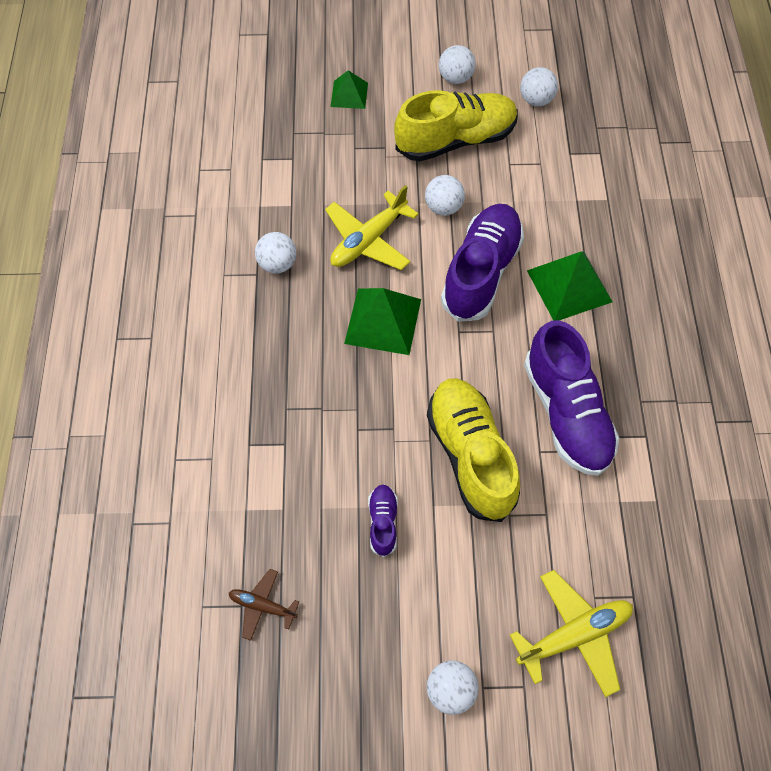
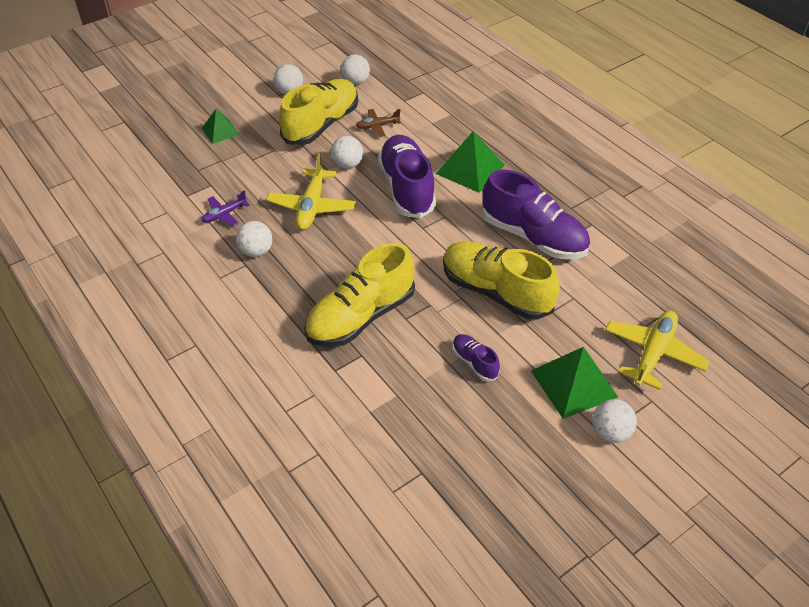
camera: 35 degrees left, 15 degrees down
(262, 606) = (437, 463): brown plane -> brown plane (377, 126)
(280, 202) = (224, 214): none -> purple plane
(317, 400) = (360, 316): none -> yellow shoe
(383, 321) = (365, 247): green pyramid -> green pyramid (574, 383)

